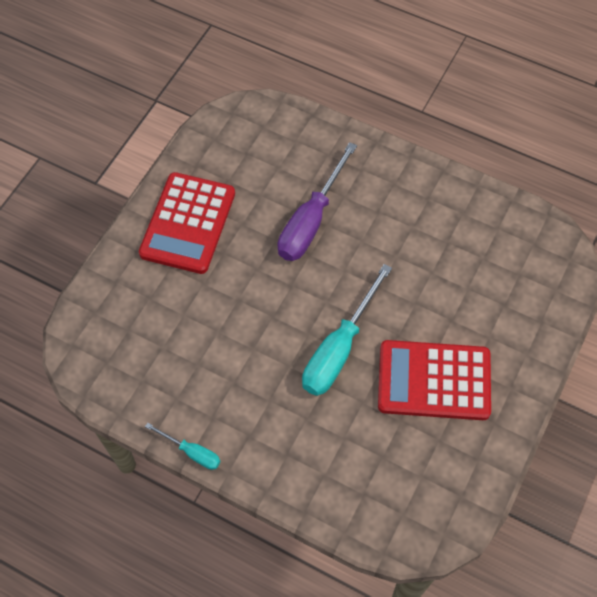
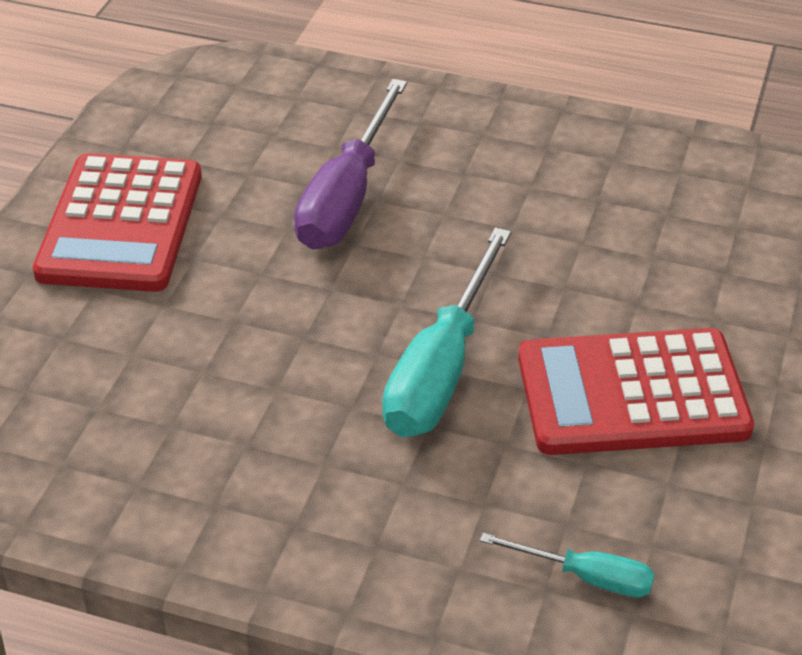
camera: 10 degrees left, 20 degrees down
(192, 452) = (182, 568): turquoise screwdriver -> turquoise screwdriver (586, 577)

